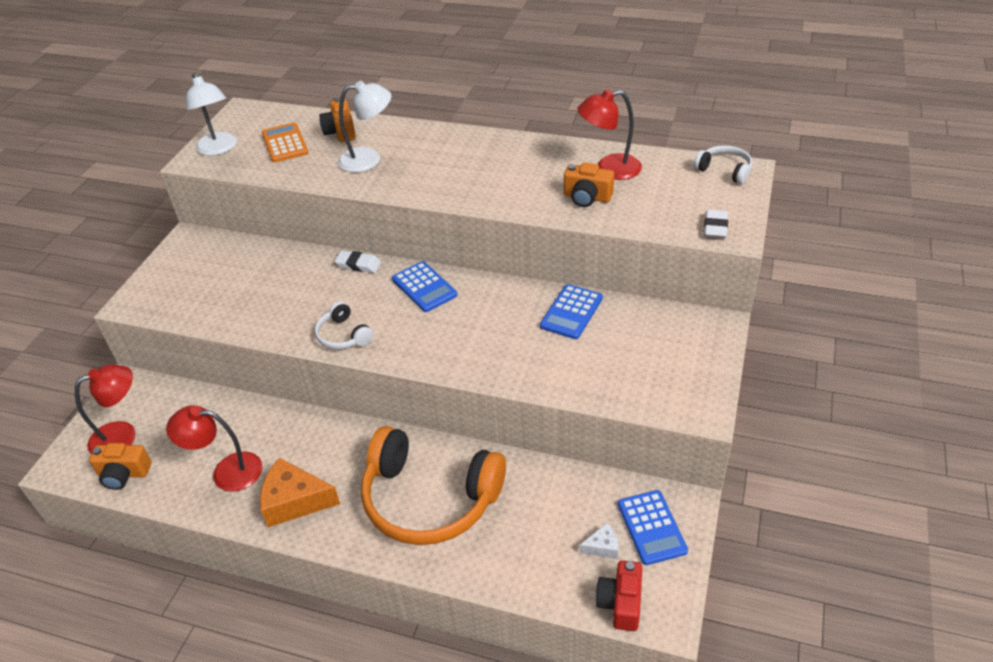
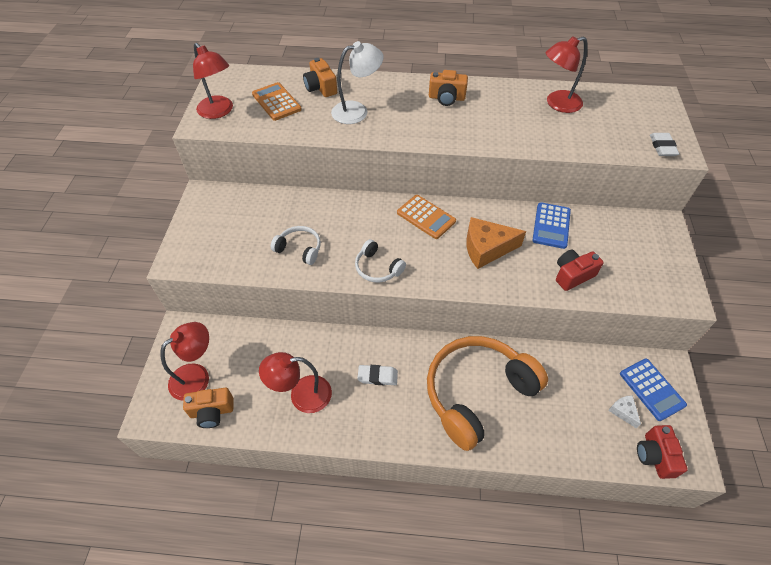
camera: 15 degrees left, 10 degrees up
(219, 149) = (219, 112): white lamp -> red lamp
(295, 501) = (369, 412): orange cheese -> orange cheese (486, 248)
(358, 265) = (363, 203): white eraser -> white eraser (377, 376)
(424, 287) = (426, 217): blue calculator -> orange calculator
(429, 499) = (477, 393): orange headphones -> orange headphones turned 135 degrees clockwise
(571, 370) = (572, 275): none -> red camera
(587, 197) = (552, 130): orange camera -> orange camera (446, 98)
(602, 547) = (623, 411): white cheese -> white cheese turned 90 degrees counterclockwise
(724, 170) = (644, 98): white headphones -> white headphones (299, 249)

